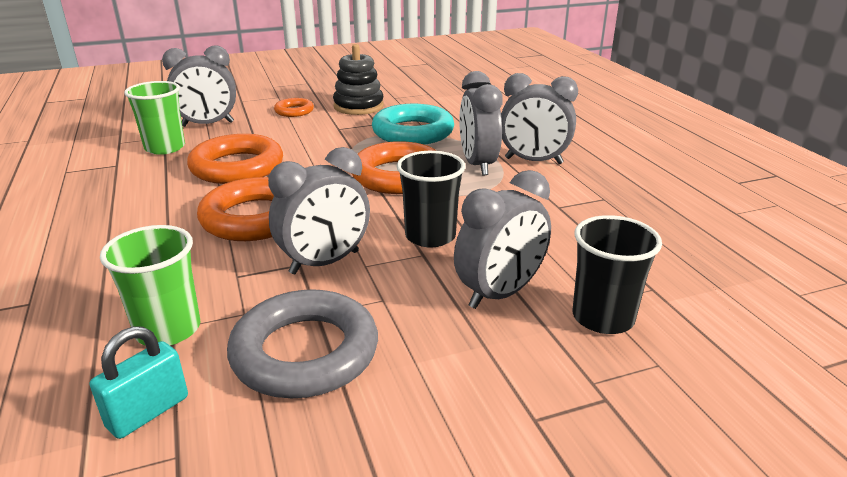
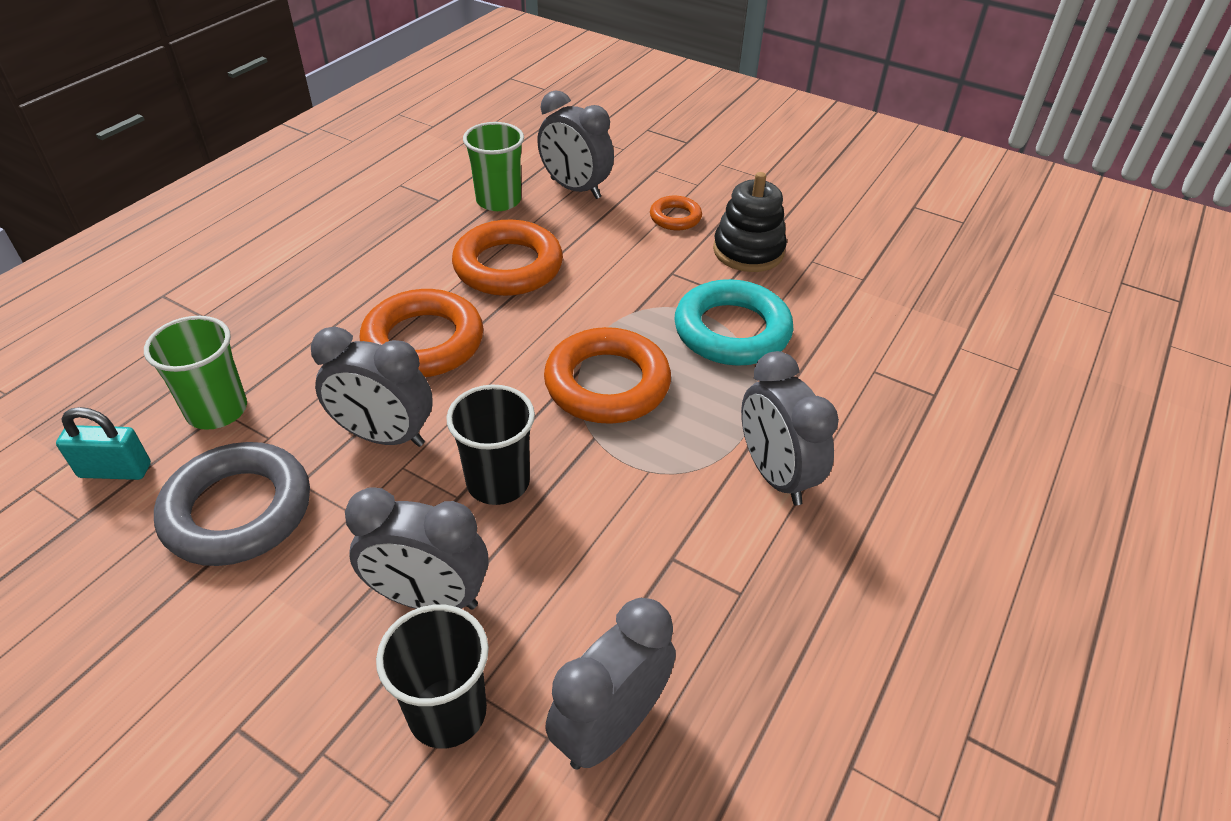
camera: 50 degrees right, 15 degrees up
(477, 164) = (707, 430): grey clock -> grey clock (610, 727)

